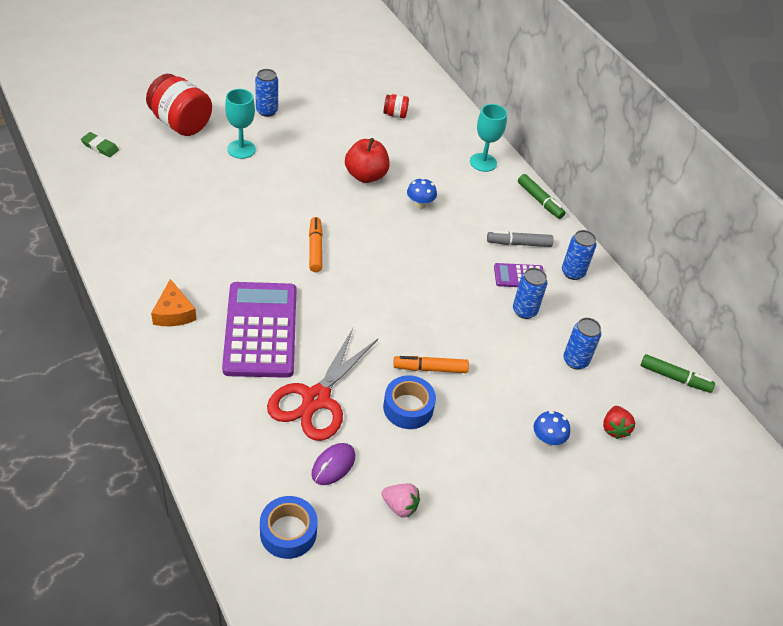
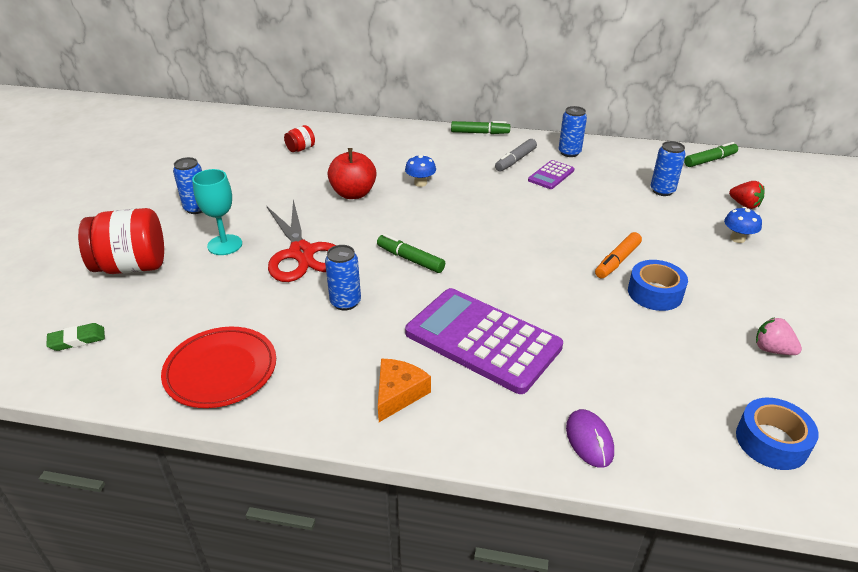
camera: 45 degrees left, 10 degrees down
(126, 222) = (221, 371): none -> red plate
(173, 313) = (398, 394): orange cheese -> orange cheese turned 90 degrees counterclockwise
(315, 249) = (410, 259): orange marker -> green marker
(316, 399) = (604, 343): red scissors -> red scissors (302, 253)
(333, 465) = (698, 370): purple mouse -> purple mouse (589, 440)
(400, 506) = (772, 349): pink strawberry -> pink strawberry turned 120 degrees counterclockwise
(483, 162) = (409, 137): turquoise goblet -> none
(524, 311) = (590, 189): blue can -> blue can (345, 302)

